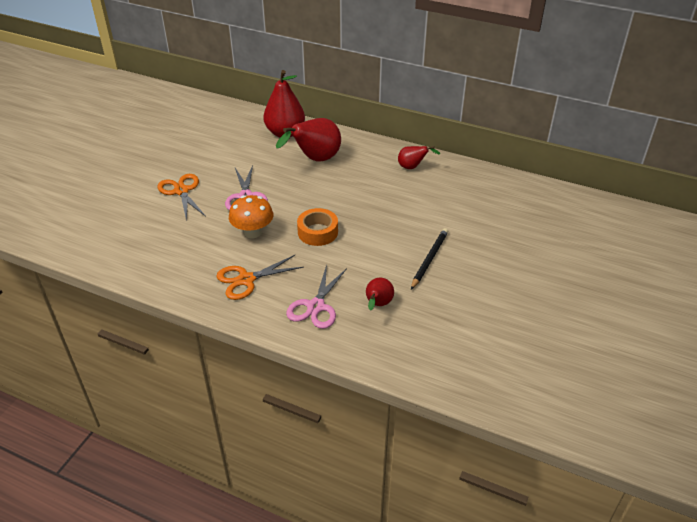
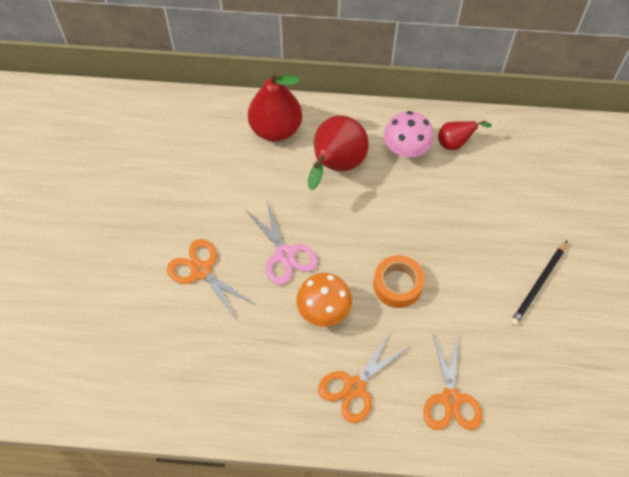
camera: 20 degrees left, 20 degrees up
(316, 306) = (451, 399): pink scissors -> orange scissors
(373, 163) = (406, 149): none -> pink mushroom
(378, 304) = (514, 372): red pear -> none
(429, 259) = (538, 285): black pencil -> black pencil turned 150 degrees counterclockwise

